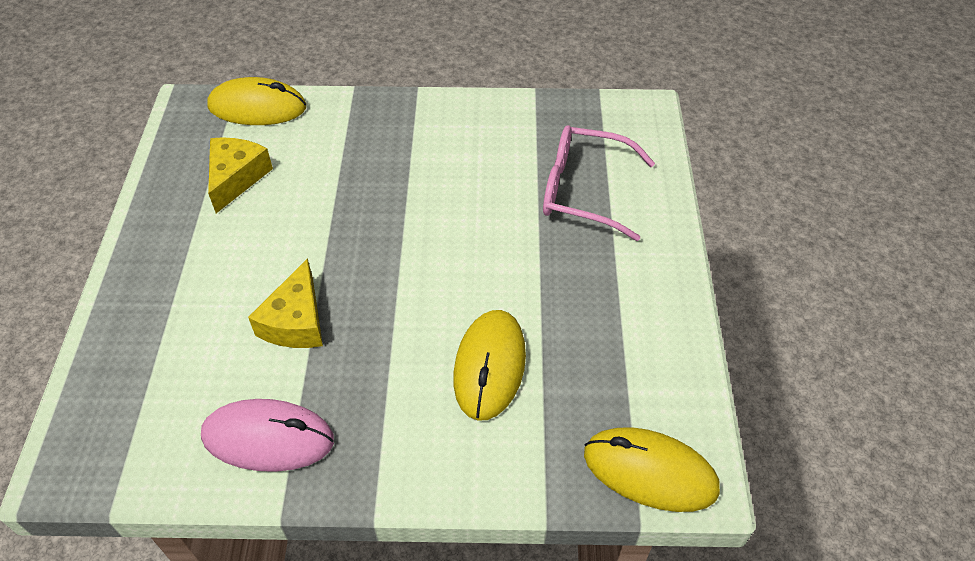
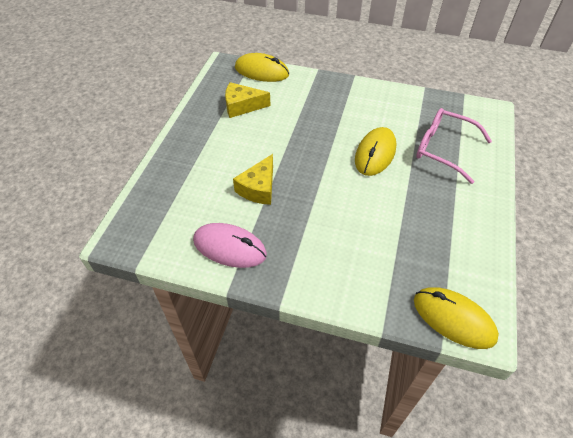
camera: 15 degrees right, 0 degrees up
(236, 178) = (242, 106): yellow cheese -> yellow cheese turned 120 degrees counterclockwise
(489, 366) = (365, 236): yellow mouse -> yellow mouse (375, 154)

